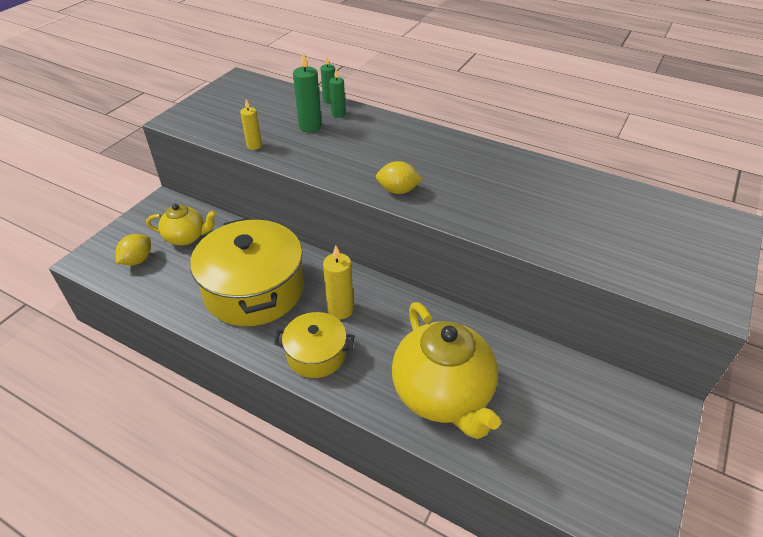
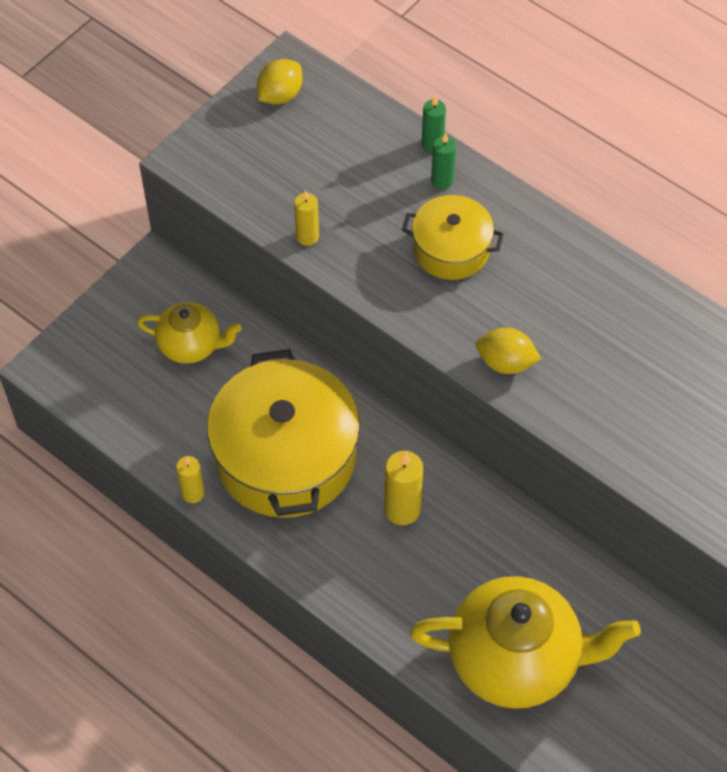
camera: 10 degrees right, 15 degrees up
(137, 260) = (122, 378): yellow lemon -> yellow lemon (280, 95)
(186, 320) = (193, 493): none -> yellow candle
(310, 127) = (395, 205): green candle -> none
(316, 354) = (361, 574): yellow pot -> yellow pot (451, 249)
(443, 395) = (516, 660): yellow teapot -> yellow teapot turned 75 degrees counterclockwise

